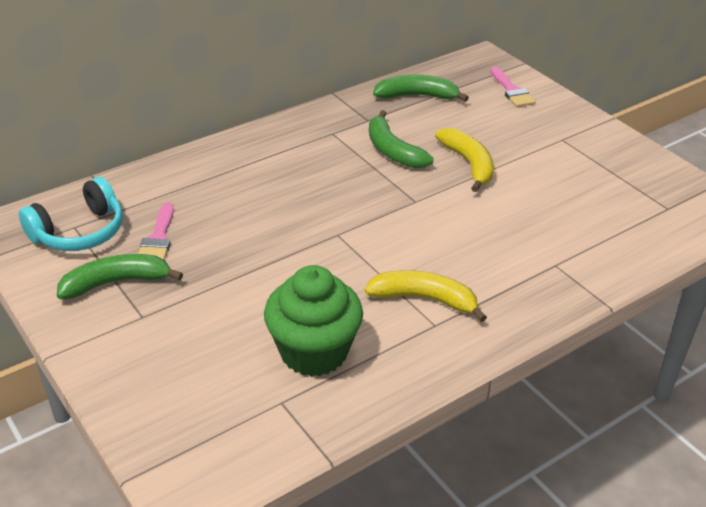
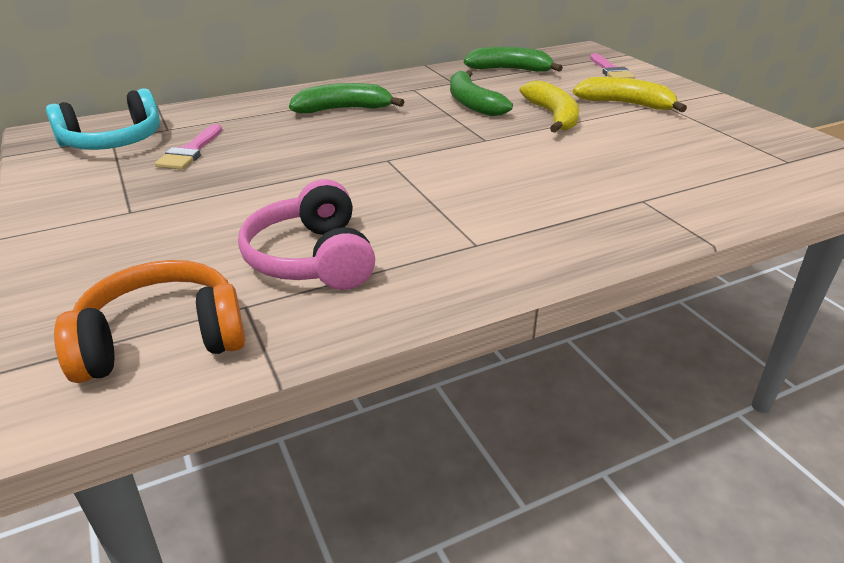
camera: 10 degrees right, 5 degrees down
(116, 282) = (122, 182): green banana -> green banana (343, 109)
(234, 438) = (162, 339): none -> orange headphones
(314, 352) = (312, 258): green cupcake -> pink headphones
(424, 299) = (470, 219): yellow banana -> yellow banana (625, 104)

